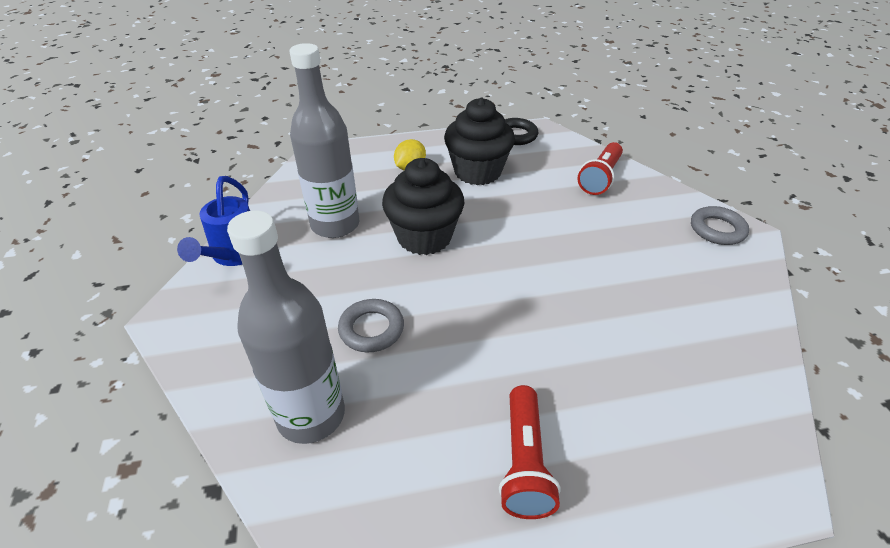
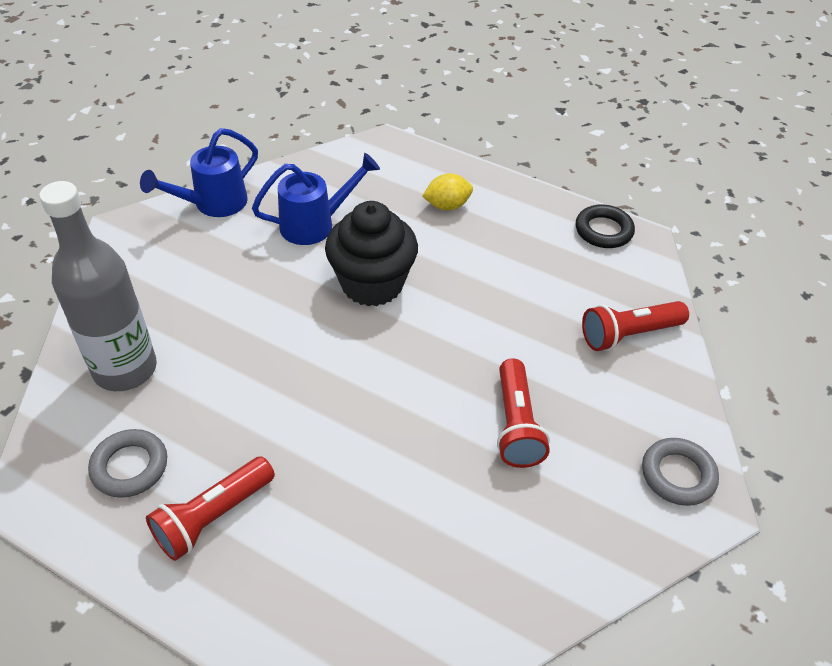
camera: 40 degrees right, 5 degrees up
(335, 225) = (315, 224): grey bottle -> blue watering can
(371, 329) = (235, 335): grey ring -> grey ring (130, 467)
(477, 172) = (506, 248): black cupcake -> none
(615, 260) = (516, 425): none -> red flashlight

